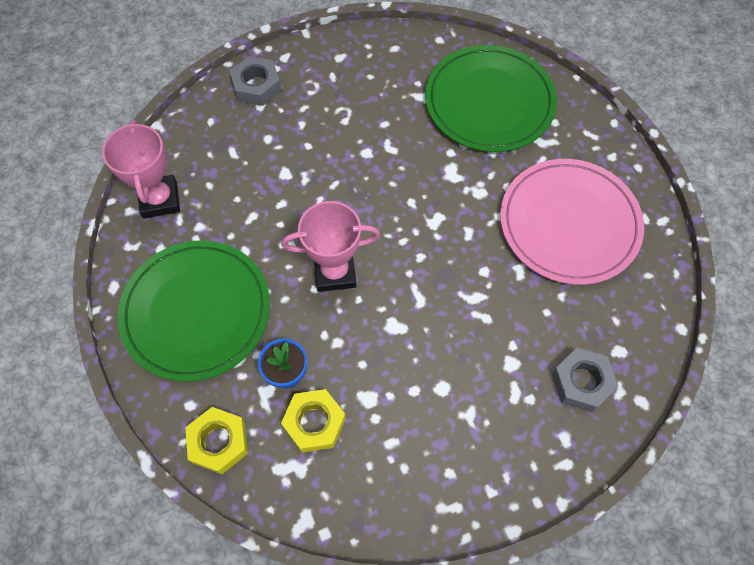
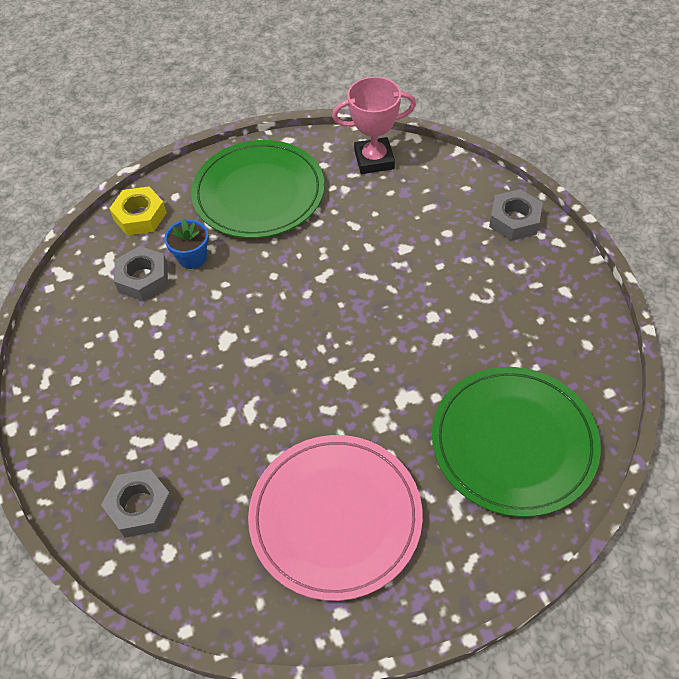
camera: 95 degrees right, 10 degrees down
(314, 422) = (143, 278): yellow nut -> grey nut
(335, 272) = (289, 290): pink trophy -> none

